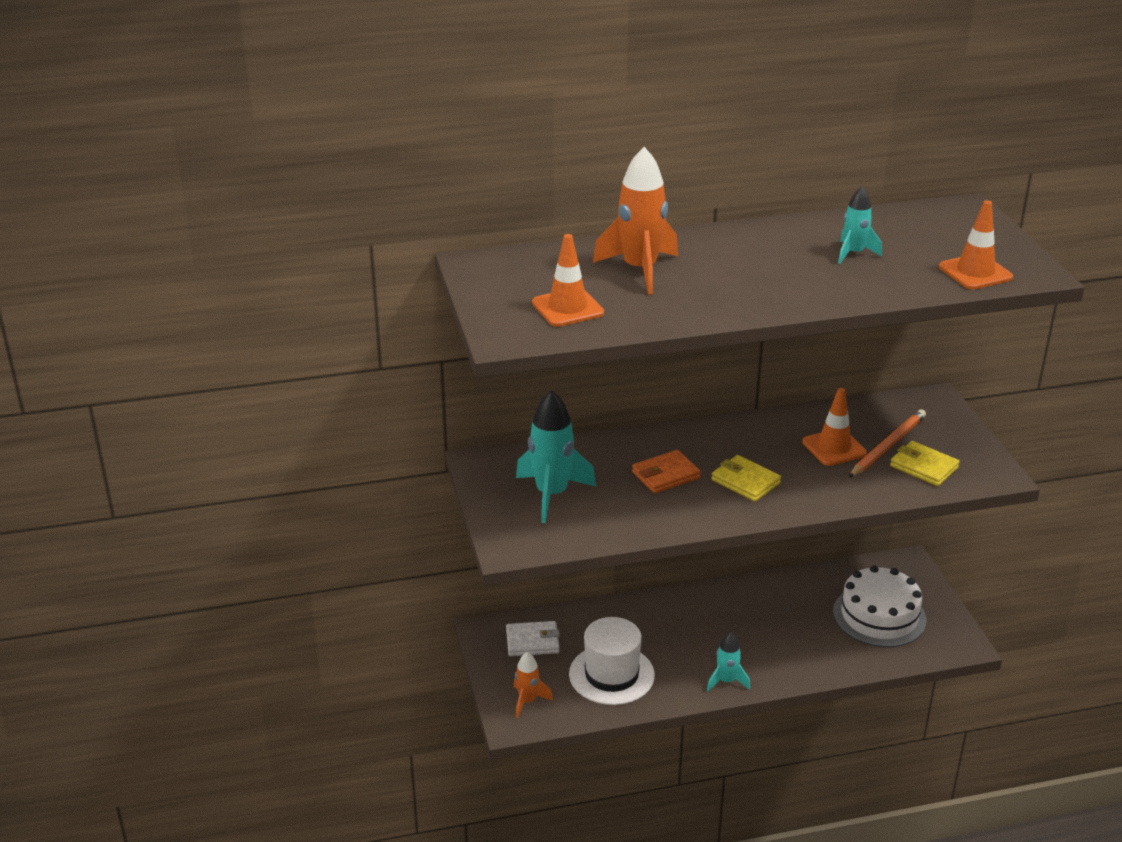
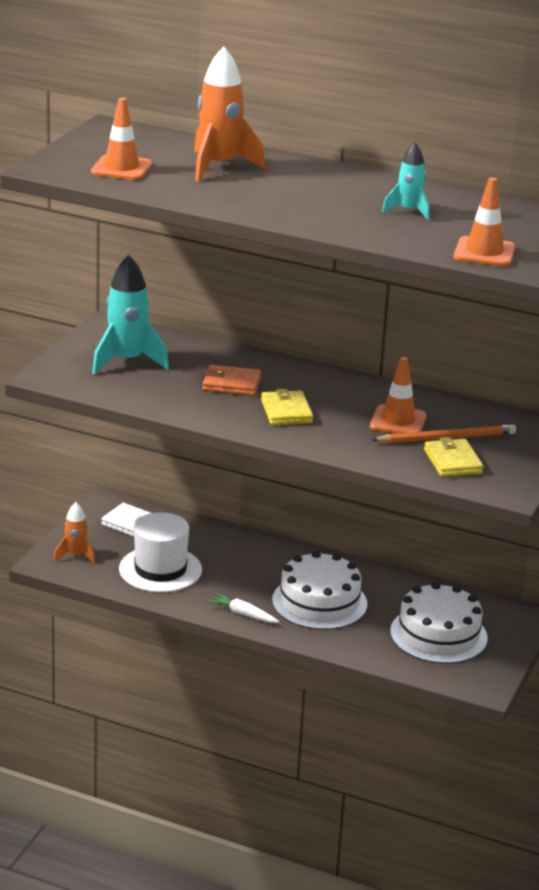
camera: 35 degrees right, 5 degrees down
(726, 681) = (243, 614): turquoise rocket -> white carrot
(765, 635) = (319, 602): none -> white cake

